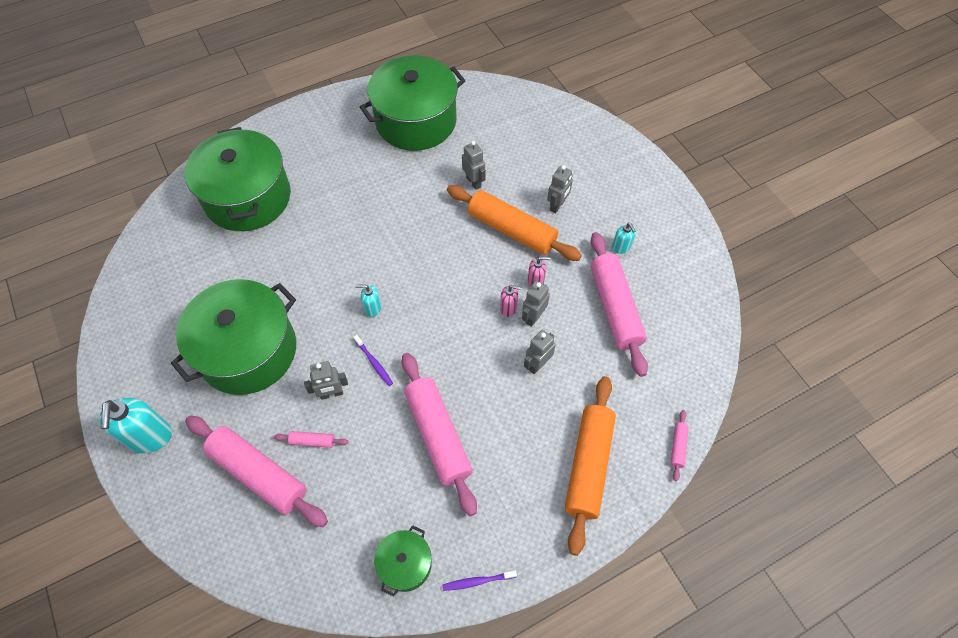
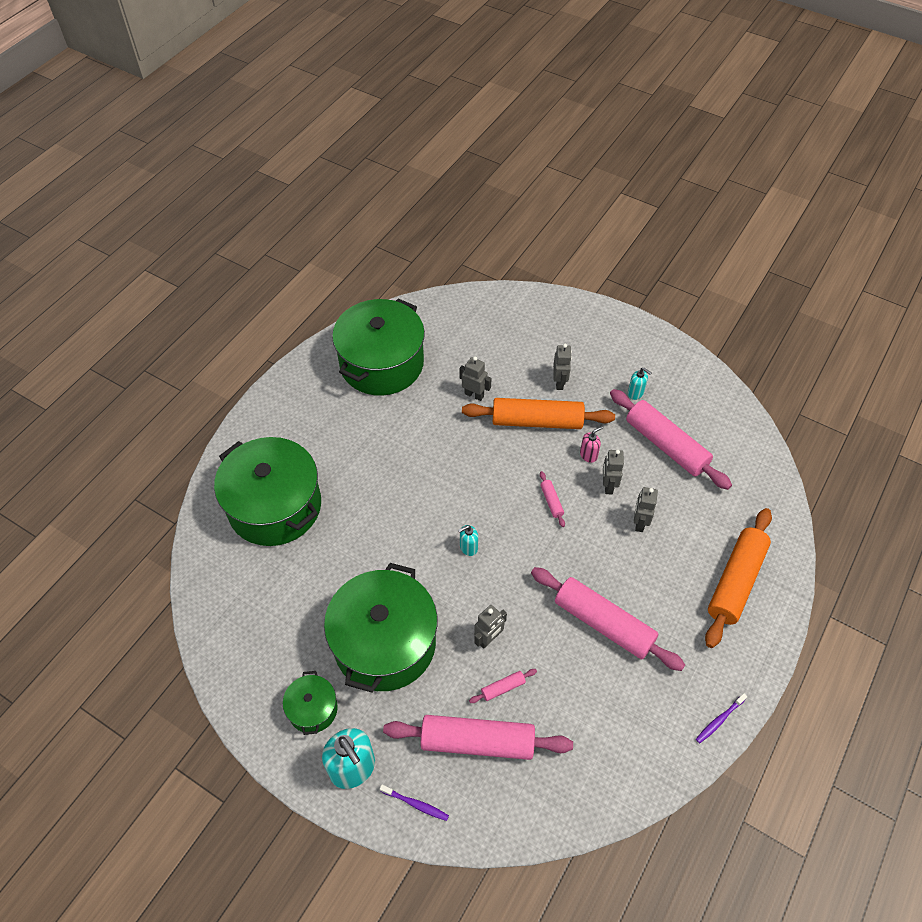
camera: 30 degrees left, 5 degrees down
(374, 362) = (505, 593): purple toothbrush -> purple toothbrush (415, 804)
(405, 564) = (654, 741): green pot -> green pot (312, 709)
(508, 308) = (583, 489): pink soap dispenser -> none
(588, 465) = (736, 581): orange rolling pin -> orange rolling pin turned 45 degrees clockwise
(678, 446) = (789, 530): pink rolling pin -> pink rolling pin (551, 501)

